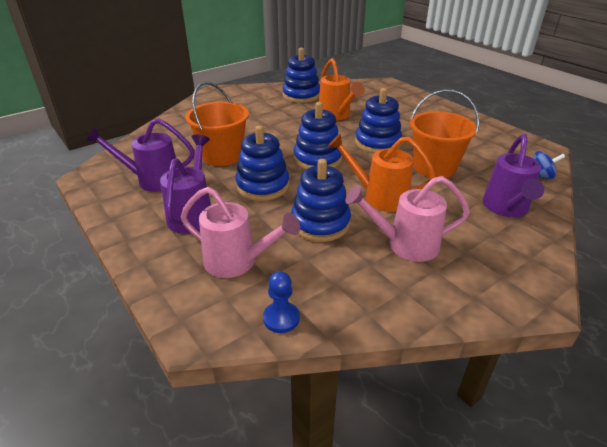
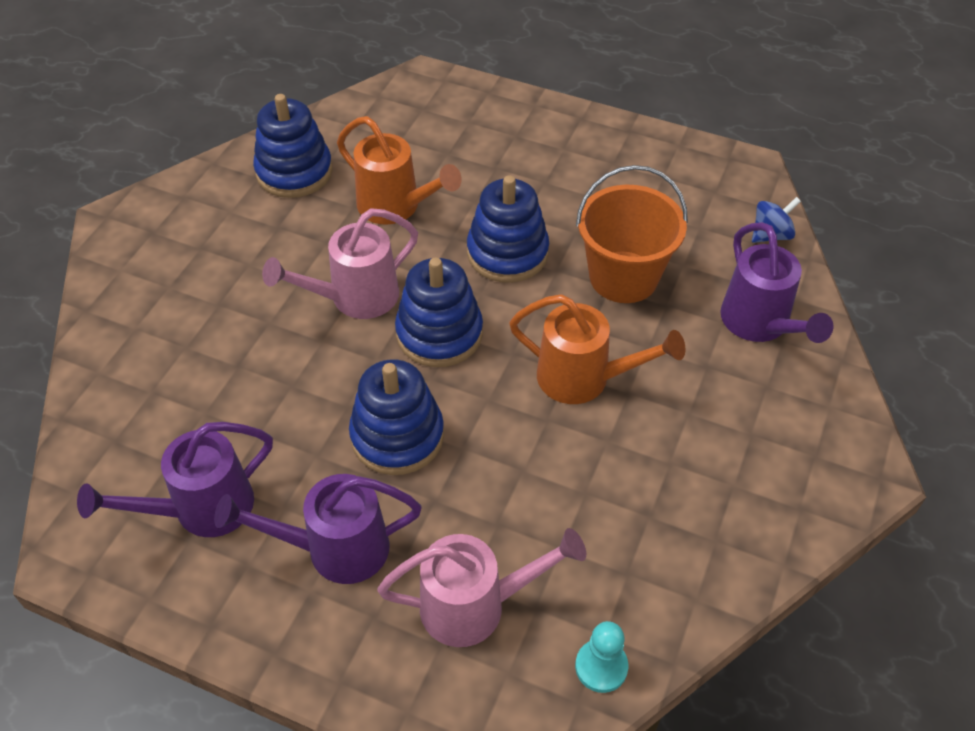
camera: 30 degrees left, 15 degrees up
(193, 214) = (335, 549): purple watering can -> purple watering can turned 75 degrees counterclockwise
(222, 156) = (275, 395): orange bucket -> none
(281, 318) = (601, 667): blue pawn -> turquoise pawn
(320, 223) = (537, 473): blue stacking toy -> none
(379, 197) = (584, 379): orange watering can -> orange watering can turned 150 degrees counterclockwise
(405, 245) = (673, 459): pink watering can -> pink watering can (354, 298)

